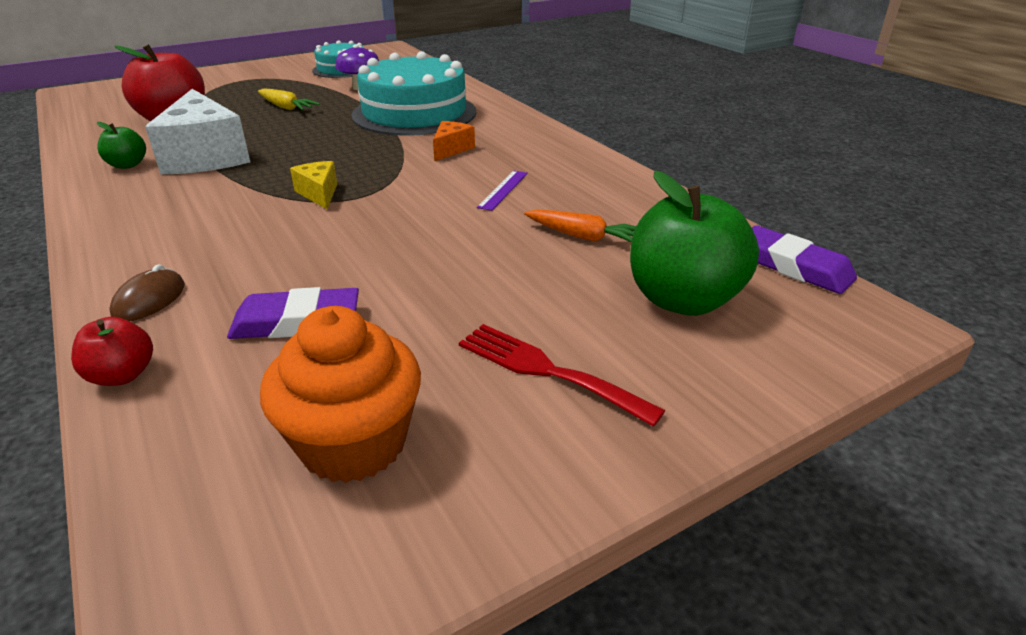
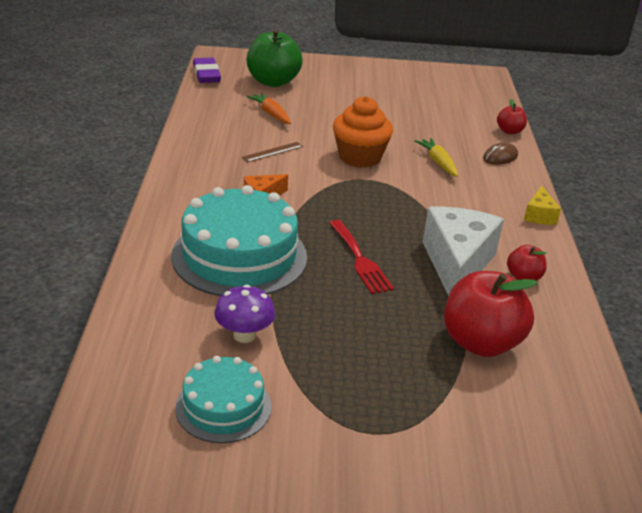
camera: 150 degrees left, 0 degrees up
(127, 165) = (523, 277): green apple -> red apple
(286, 107) = (354, 322): yellow carrot -> yellow carrot (438, 162)
(296, 322) = (435, 126): purple eraser -> none
(319, 194) = (387, 191): yellow cheese -> yellow cheese (539, 215)
(353, 443) = (433, 90): orange cupcake -> orange cupcake (359, 157)
(503, 190) = (272, 152): purple ruler -> brown ruler
(546, 370) = (354, 83): red fork -> red fork (360, 260)

